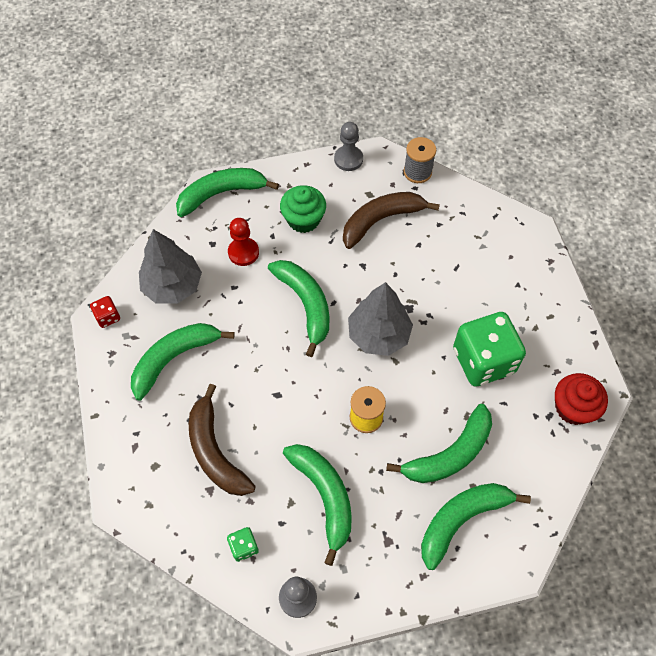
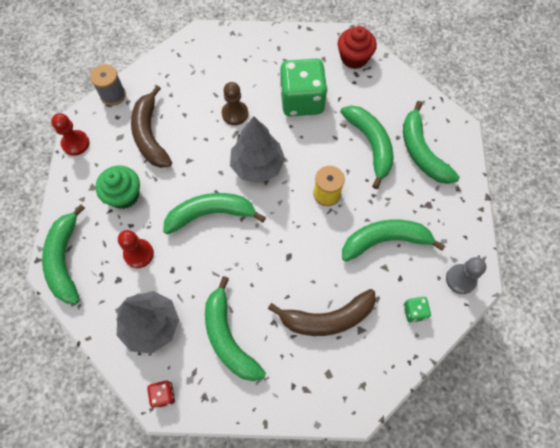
camera: 75 degrees left, 5 degrees up
(348, 159) = (75, 143): grey pawn -> red pawn
(438, 294) = (235, 113): none -> brown pawn

